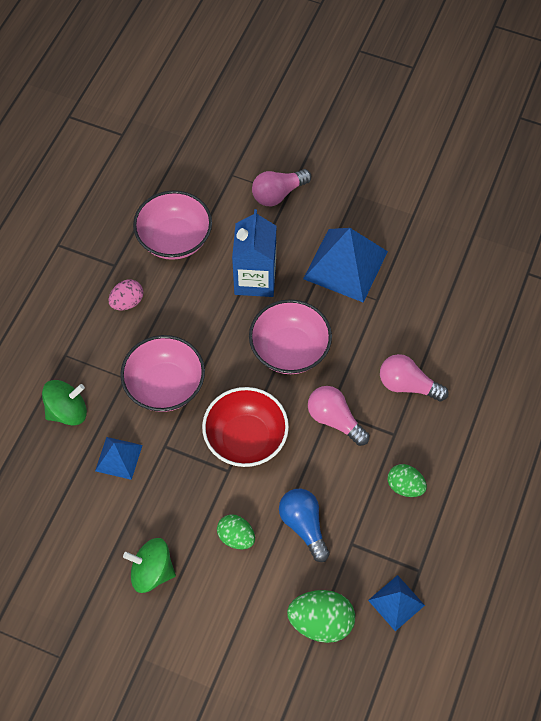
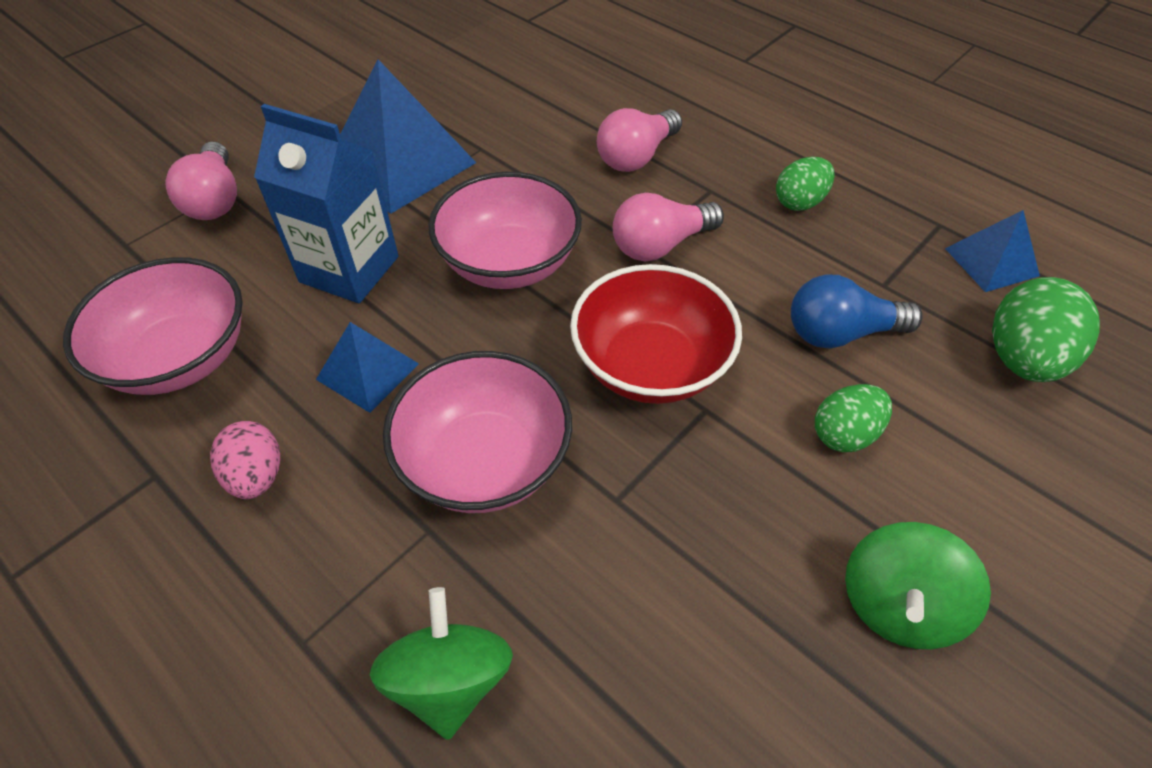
camera: 70 degrees left, 10 degrees down
(118, 458) = (612, 597): blue pyramid -> blue pyramid (367, 371)

